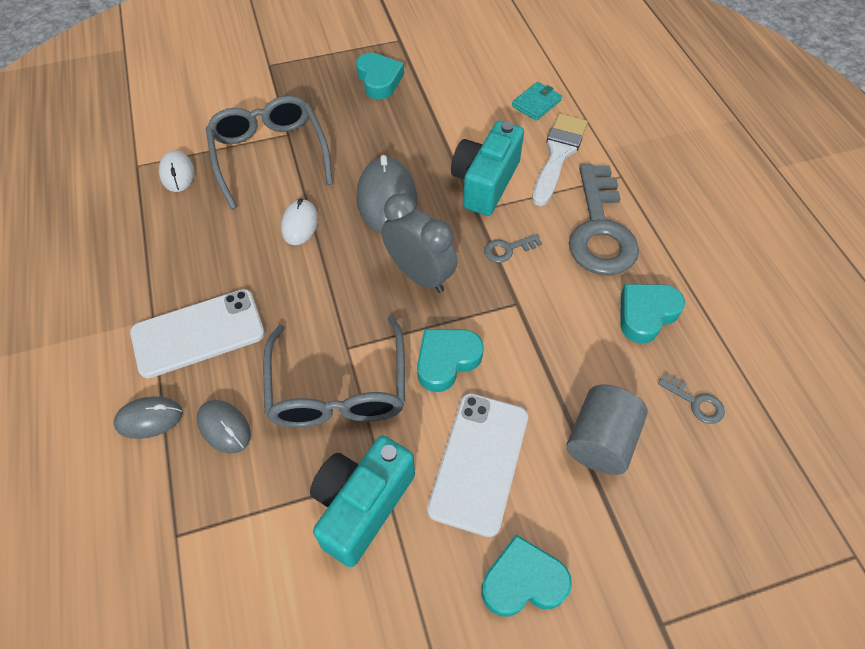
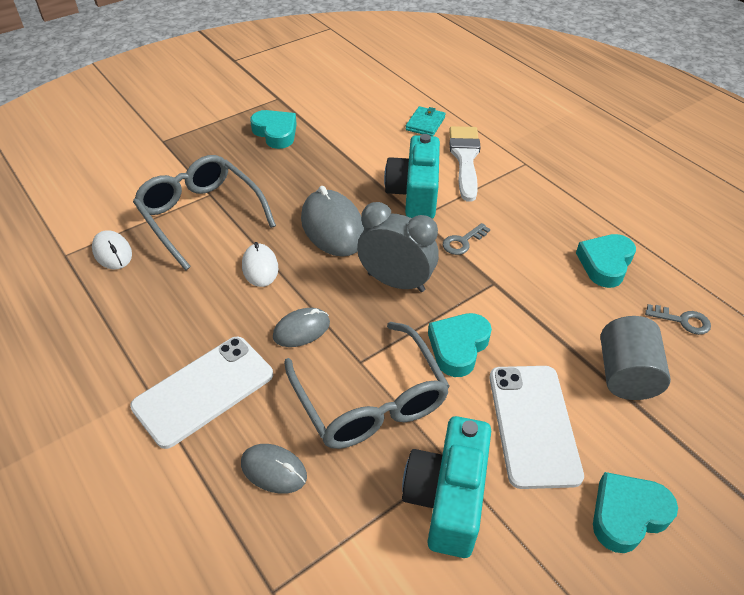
camera: 20 degrees left, 10 degrees down
(149, 419) = (189, 486): grey mouse -> grey mouse (301, 330)
(600, 230) = (531, 208): grey key -> none

